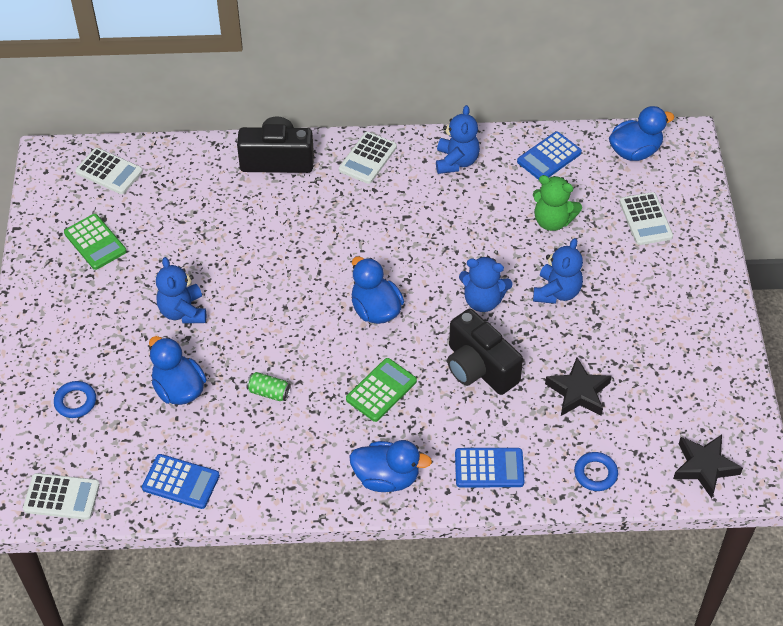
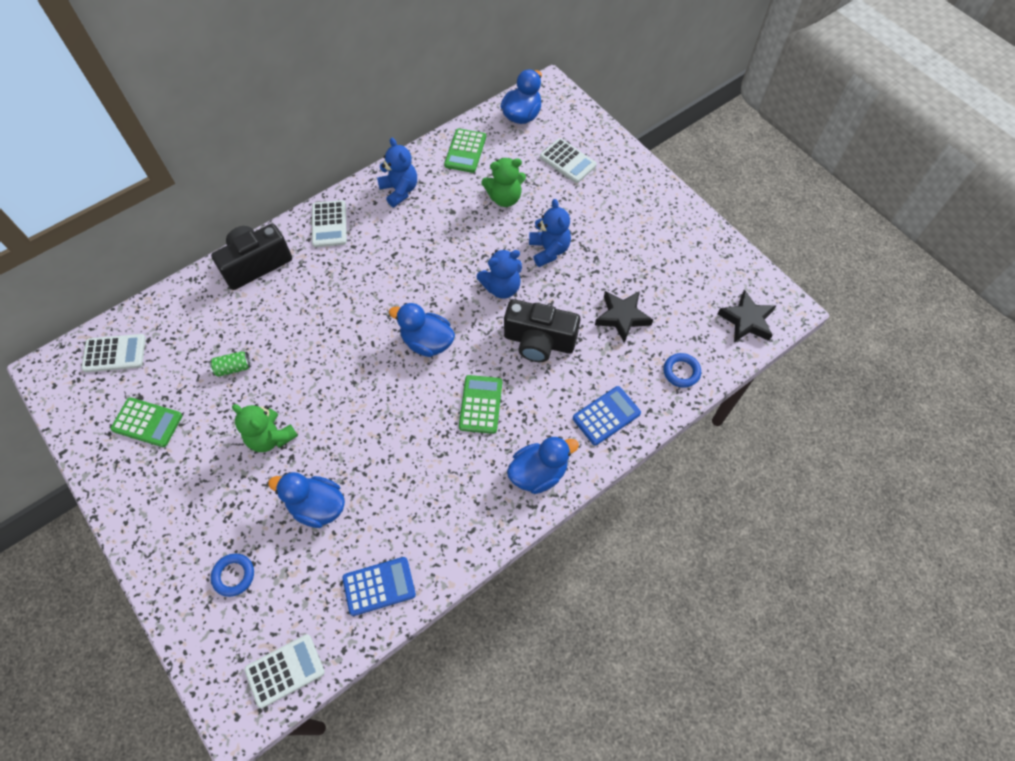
camera: 35 degrees left, 10 degrees up
(183, 311) = (271, 437): blue teddy bear -> green teddy bear
(269, 392) = (394, 461): green can -> green can (233, 368)
(549, 157) = (465, 151): blue calculator -> green calculator

